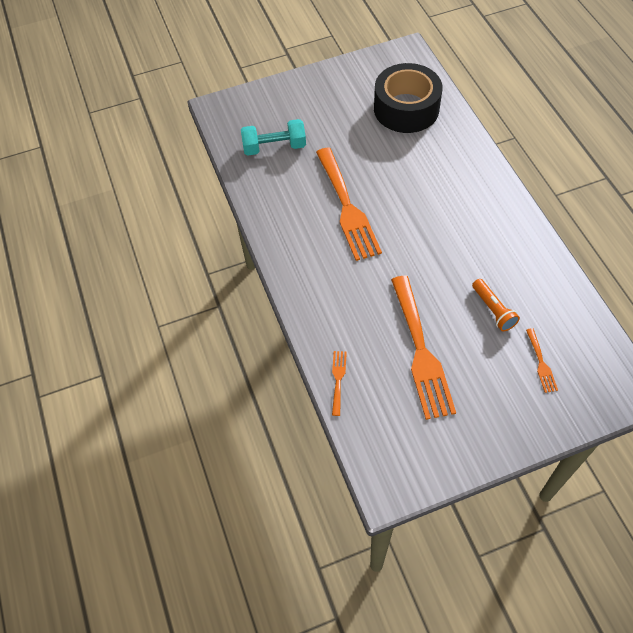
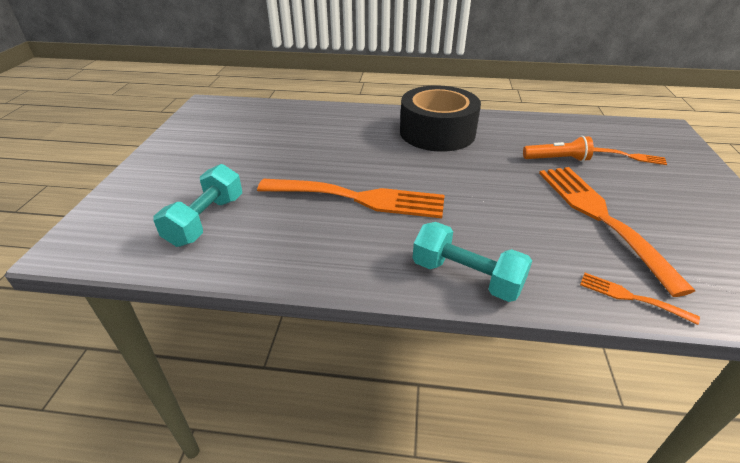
camera: 65 degrees left, 20 degrees down
(305, 292) = (466, 277): none -> turquoise dumbbell
(406, 108) = (272, 125): black tape -> black tape (437, 132)
(421, 352) = (599, 216): orange fork -> orange fork turned 120 degrees counterclockwise

